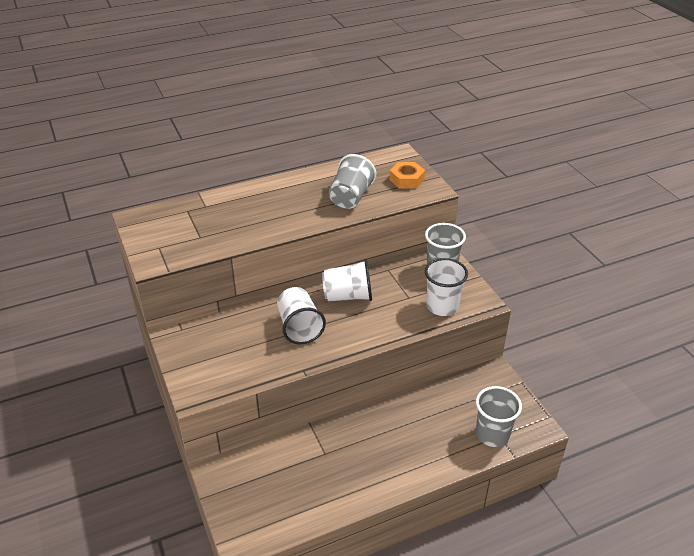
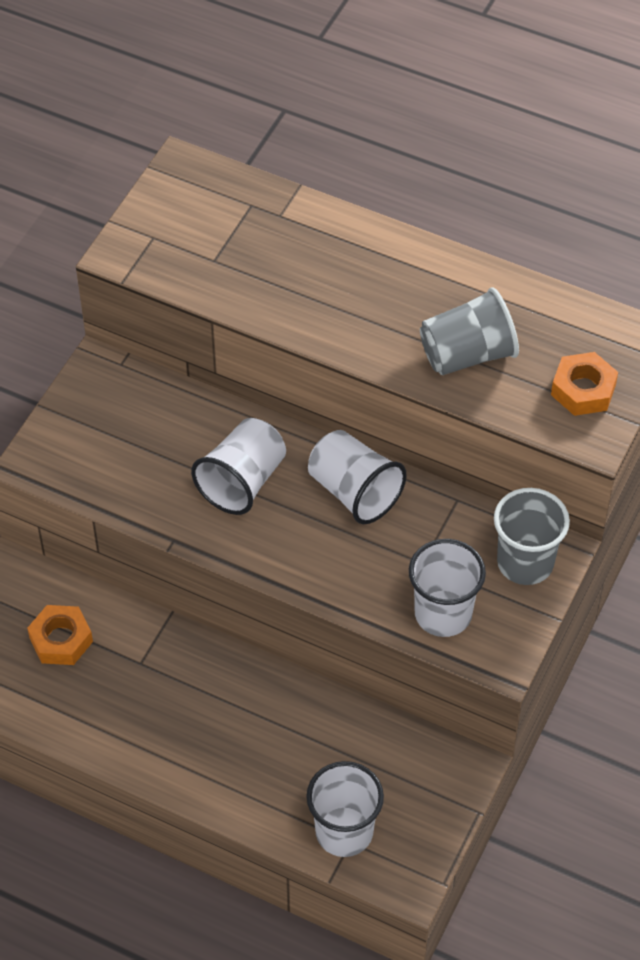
camera: 50 degrees right, 15 degrees up
(277, 477) = (61, 640): none -> orange nut
(492, 434) = (344, 832): grey cup -> white cup

